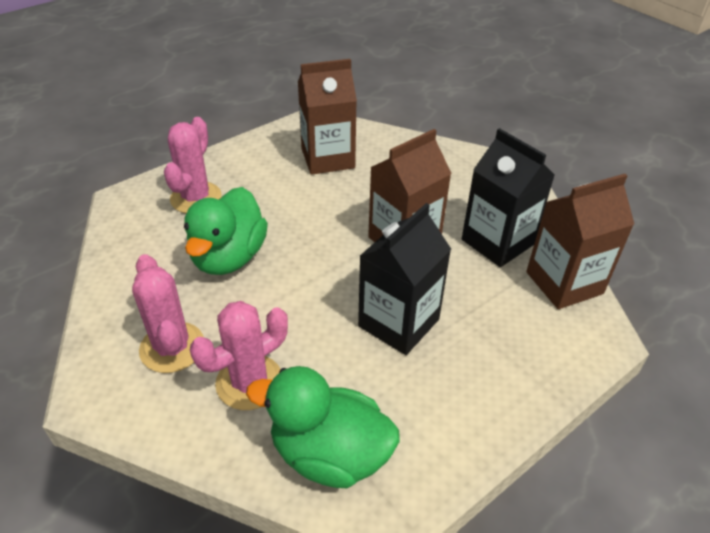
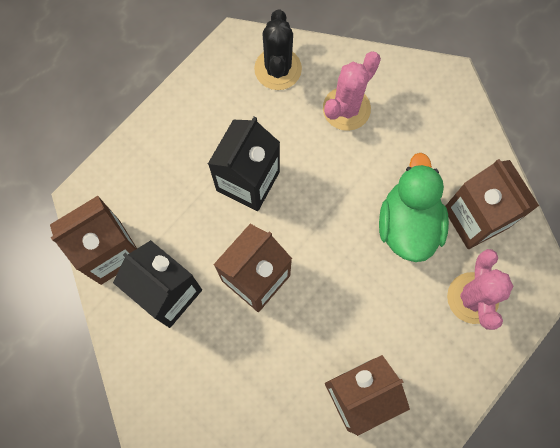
camera: 170 degrees right, 30 degrees up
(155, 252) = (475, 218): none -> brown carton
(172, 347) = (413, 126): pink cactus -> none
(329, 454) = (278, 69): green duck -> black cactus

